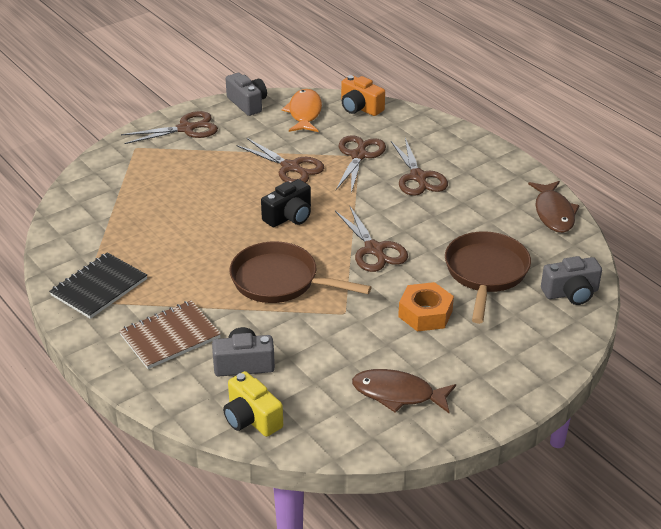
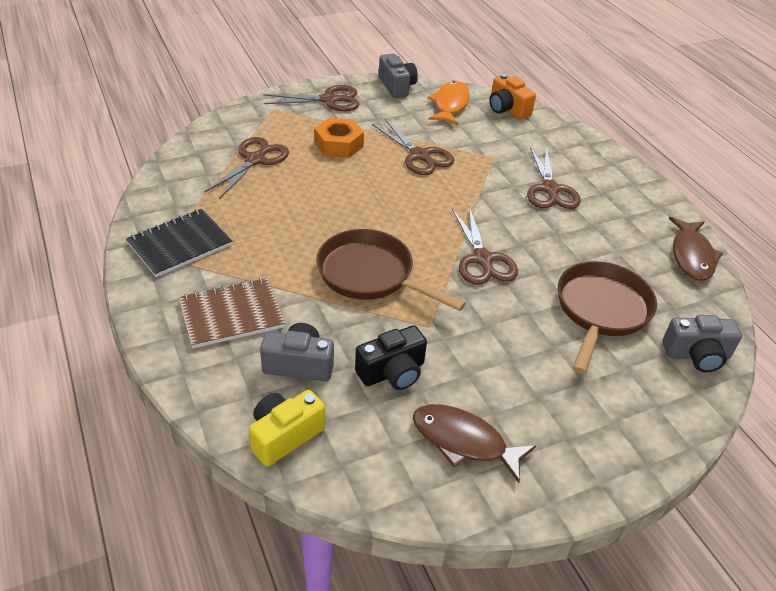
camera: 10 degrees right, 5 degrees up
(251, 418) = (284, 435): yellow camera -> yellow camera turned 75 degrees clockwise
(289, 216) = (402, 206): black camera -> black camera (392, 372)
(359, 156) = (493, 156): brown scissors -> brown scissors (255, 160)
(425, 313) = (521, 346): orange nut -> orange nut (339, 144)

